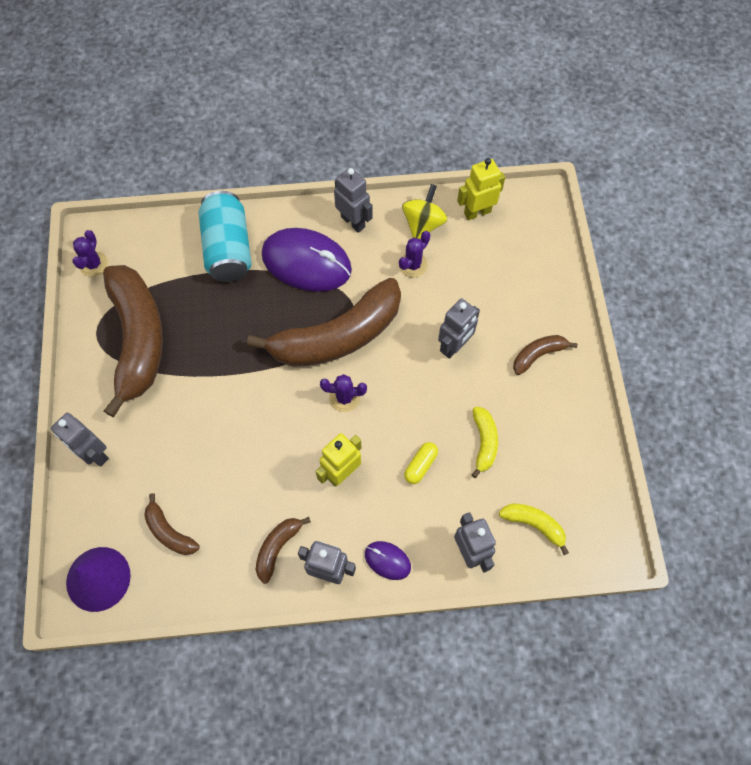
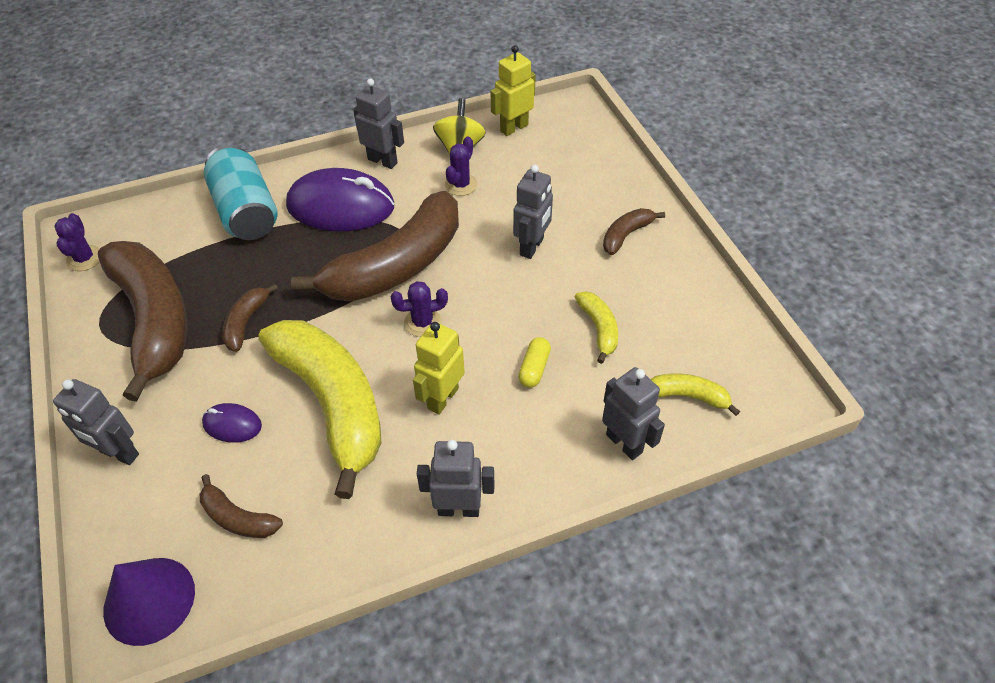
camera: 15 degrees left, 15 degrees down
(257, 454) = (332, 404): none -> yellow banana
(278, 548) = (386, 500): brown banana -> brown banana (246, 322)
(387, 560) = (528, 478): purple mouse -> purple mouse (232, 424)

